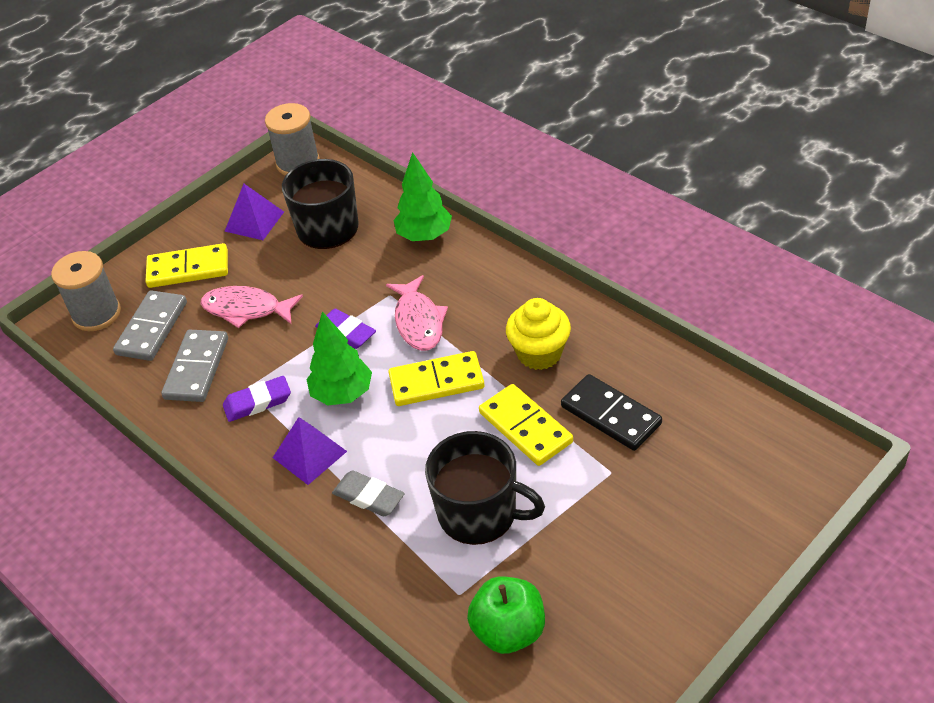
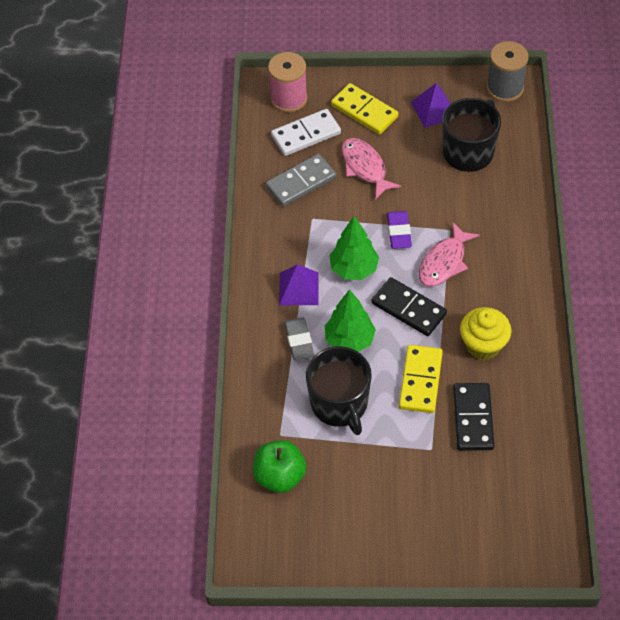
camera: 45 degrees right, 10 degrees up
(96, 314) = (289, 99): grey spool -> pink spool
(152, 328) = (306, 134): grey domino -> white domino
(257, 402) = (308, 232): purple eraser -> none
(424, 236) = (515, 208): green tree -> green tree (349, 340)
(436, 382) = (408, 309): yellow domino -> black domino

